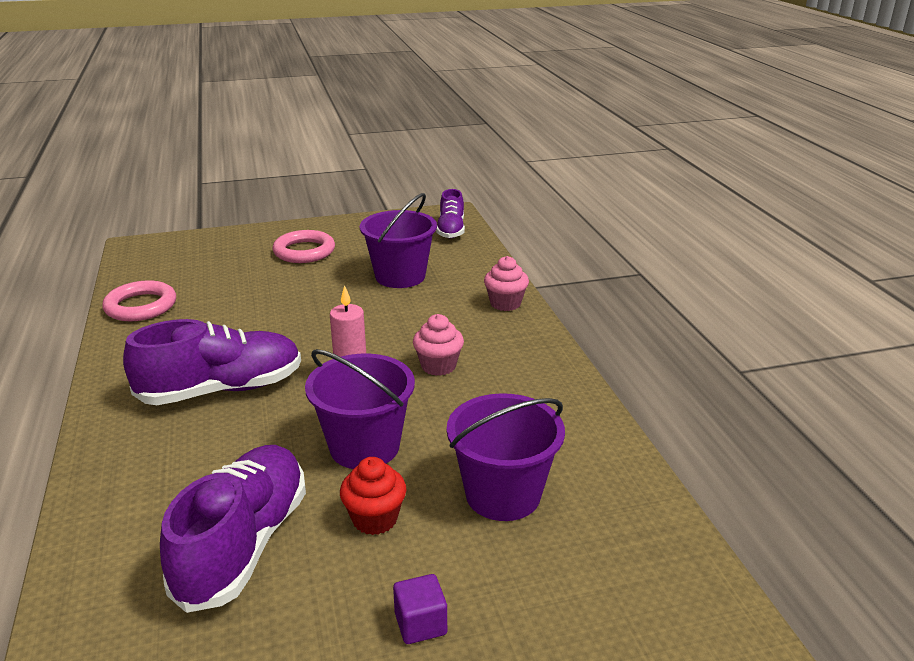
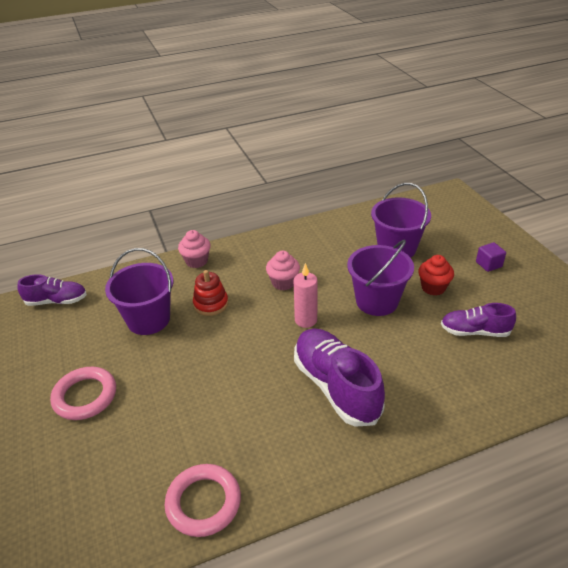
camera: 95 degrees left, 10 degrees up
(244, 544) = (474, 331): purple shoe -> purple shoe, size x0.59
(413, 312) = (211, 304): none -> red stacking toy

